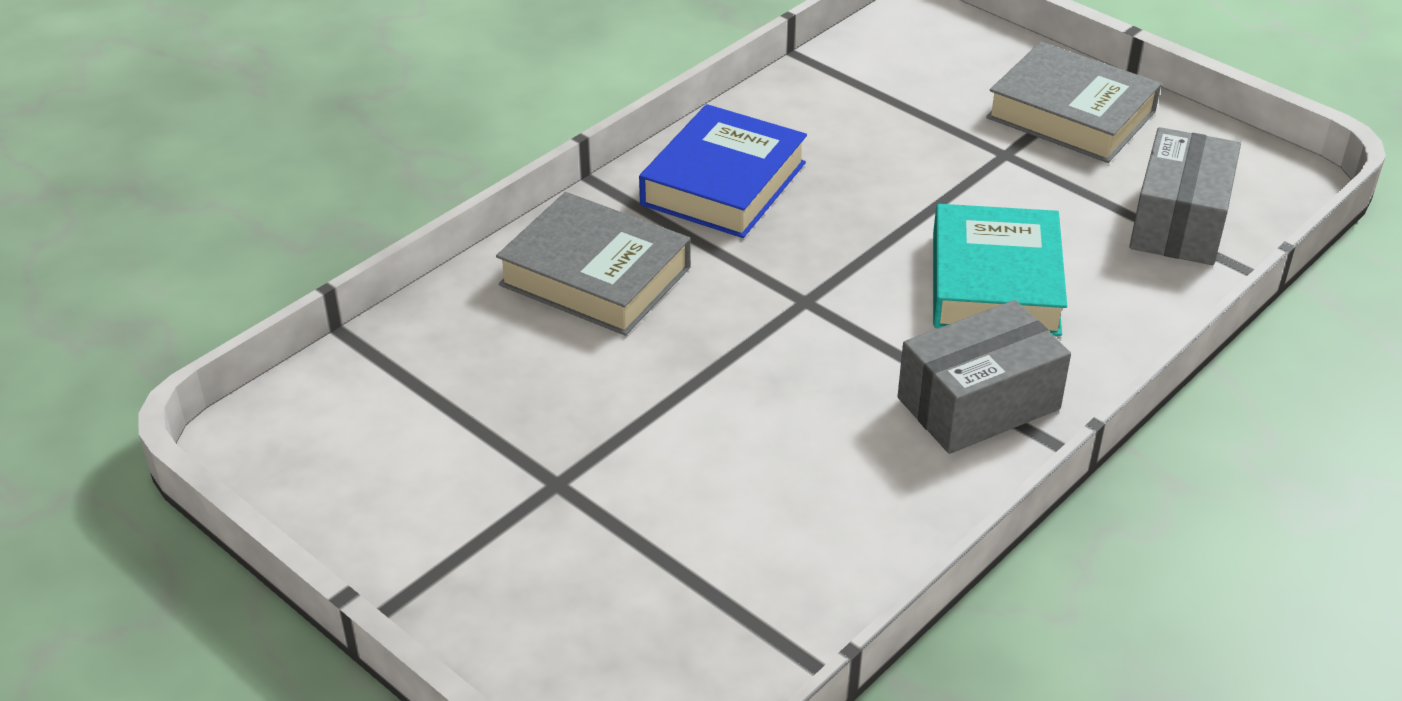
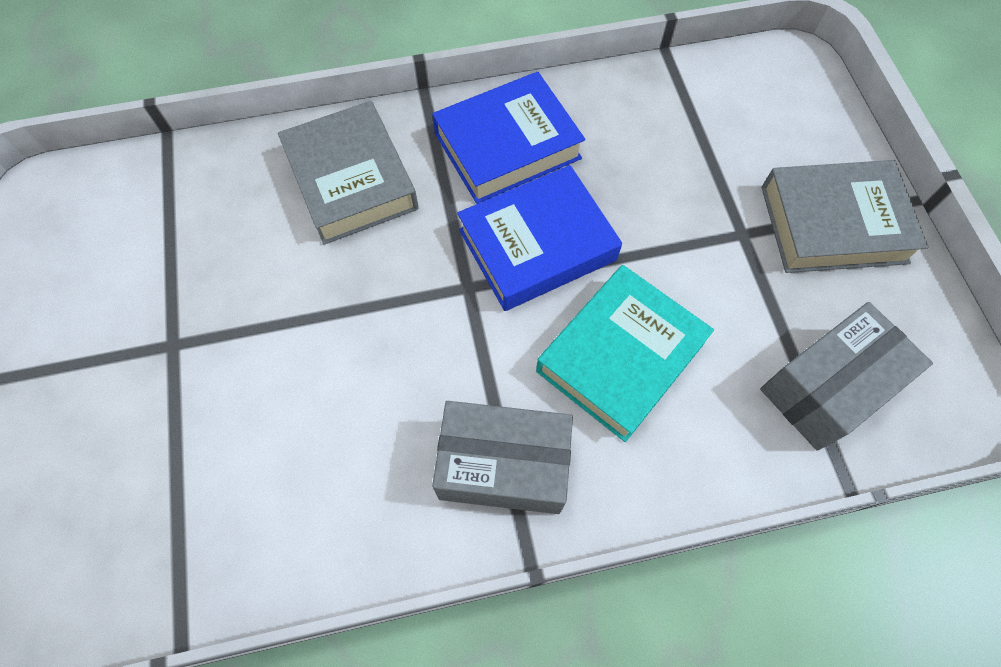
camera: 35 degrees right, 25 degrees up
(835, 242) = (537, 245): none -> blue book
(1071, 115) = (833, 224): grey book -> grey book turned 75 degrees counterclockwise

